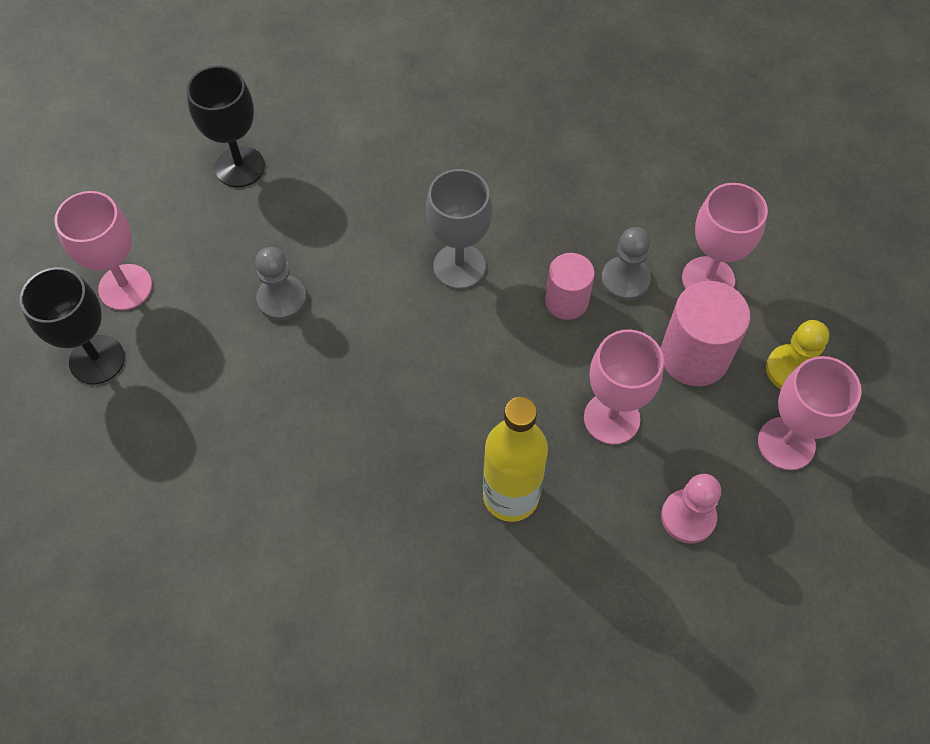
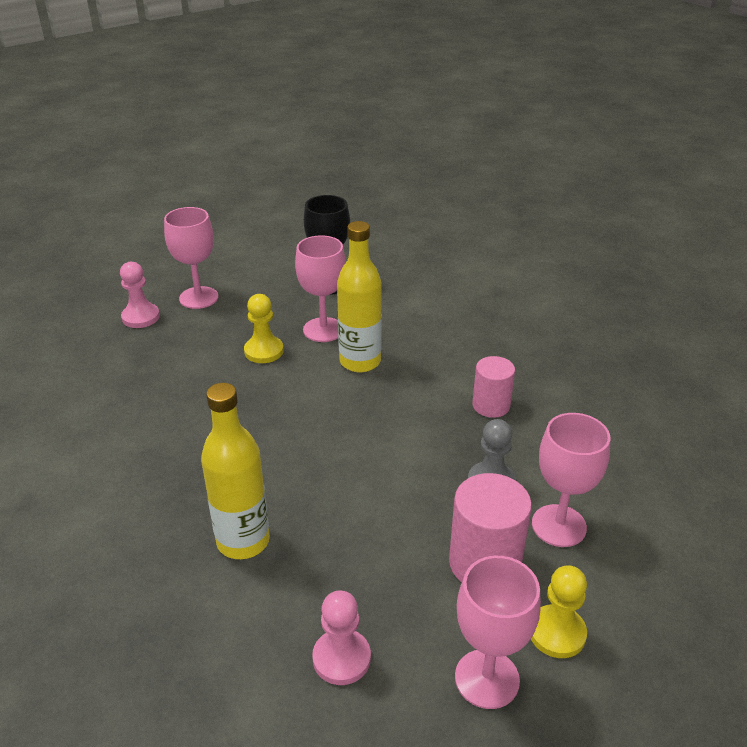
camera: 45 degrees right, 25 degrees down
(97, 359) = (141, 317): black goblet -> pink pawn
(282, 299) = (264, 351): grey pawn -> yellow pawn
(385, 240) = (360, 362): none -> yellow bottle
(459, 266) = (386, 401): grey goblet -> none
(566, 301) = (432, 465): pink cylinder -> pink cylinder (491, 405)
(611, 418) = (371, 552): pink goblet -> pink goblet (323, 330)

